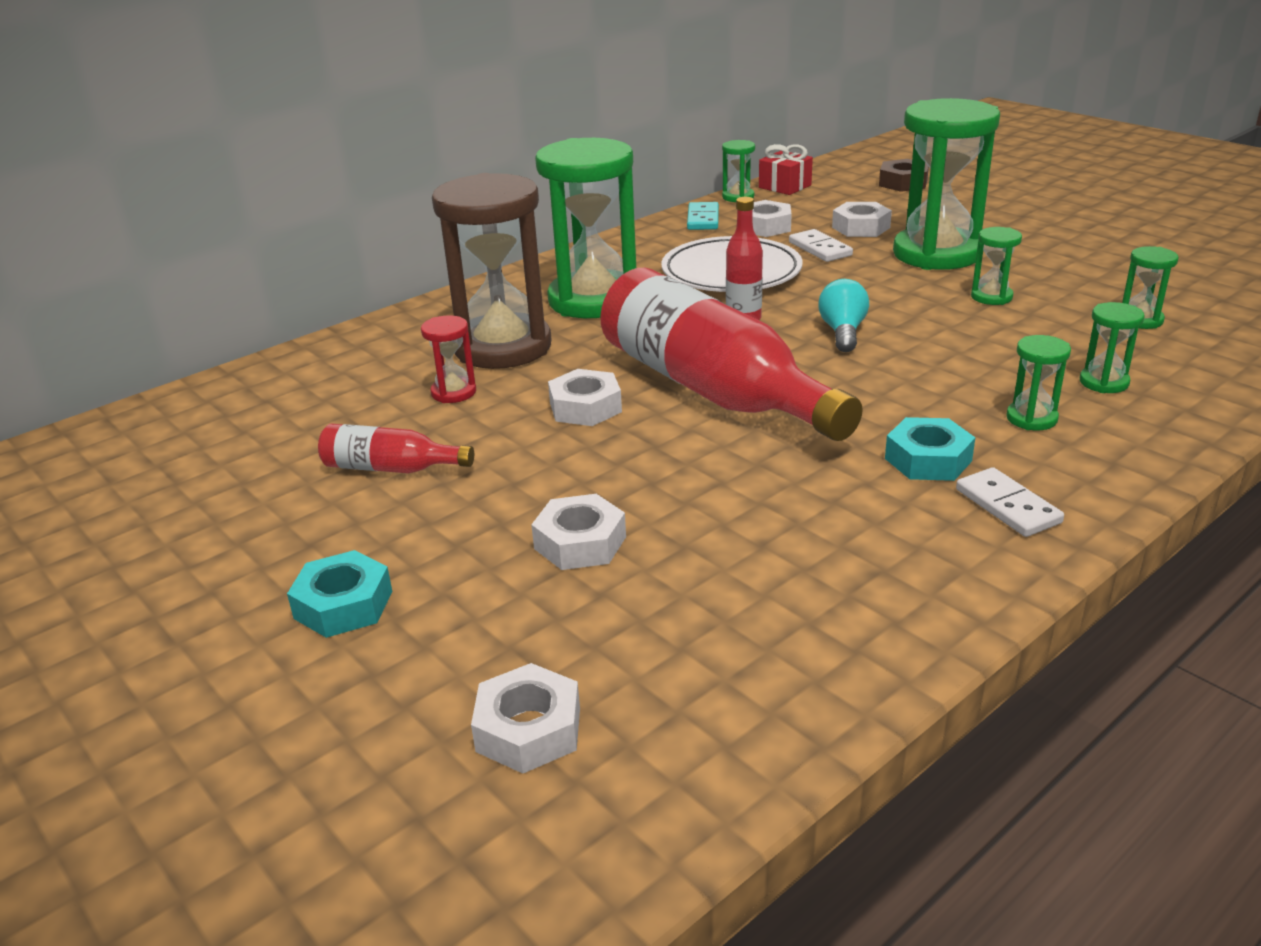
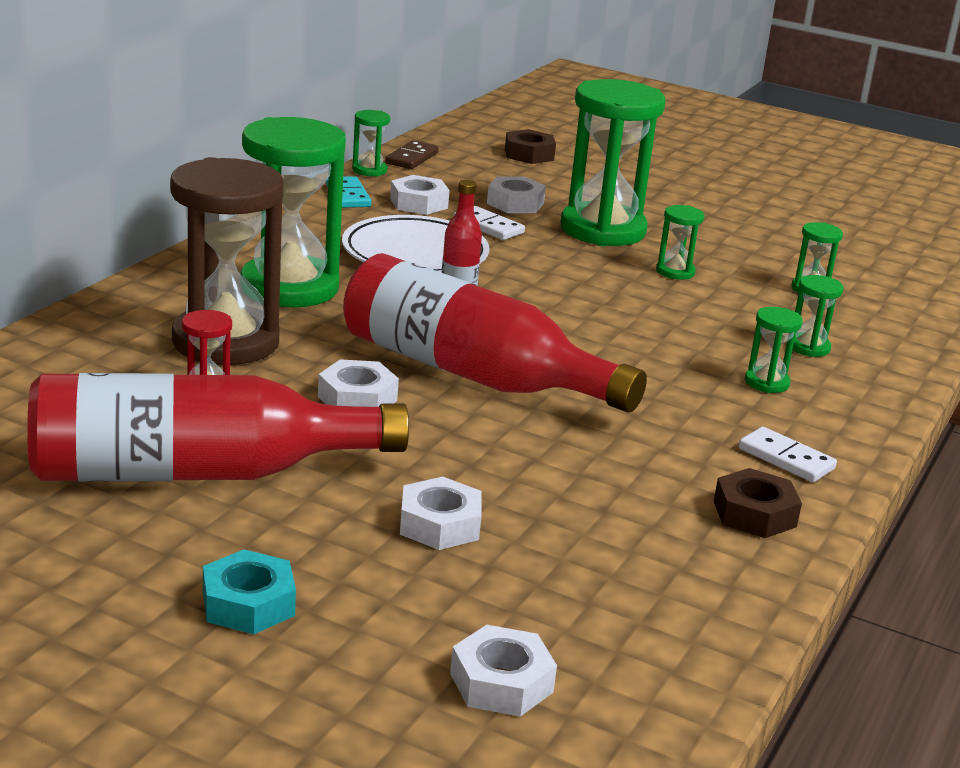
camera: 25 degrees left, 5 degrees down
(391, 468) = (197, 473): red bottle -> red bottle, size x2.26
(785, 186) = (411, 158): red gift -> brown domino
(843, 332) = (560, 311): turquoise light bulb -> none
(928, 460) = (701, 425): turquoise nut -> none
(933, 567) = (754, 514): none -> brown nut

